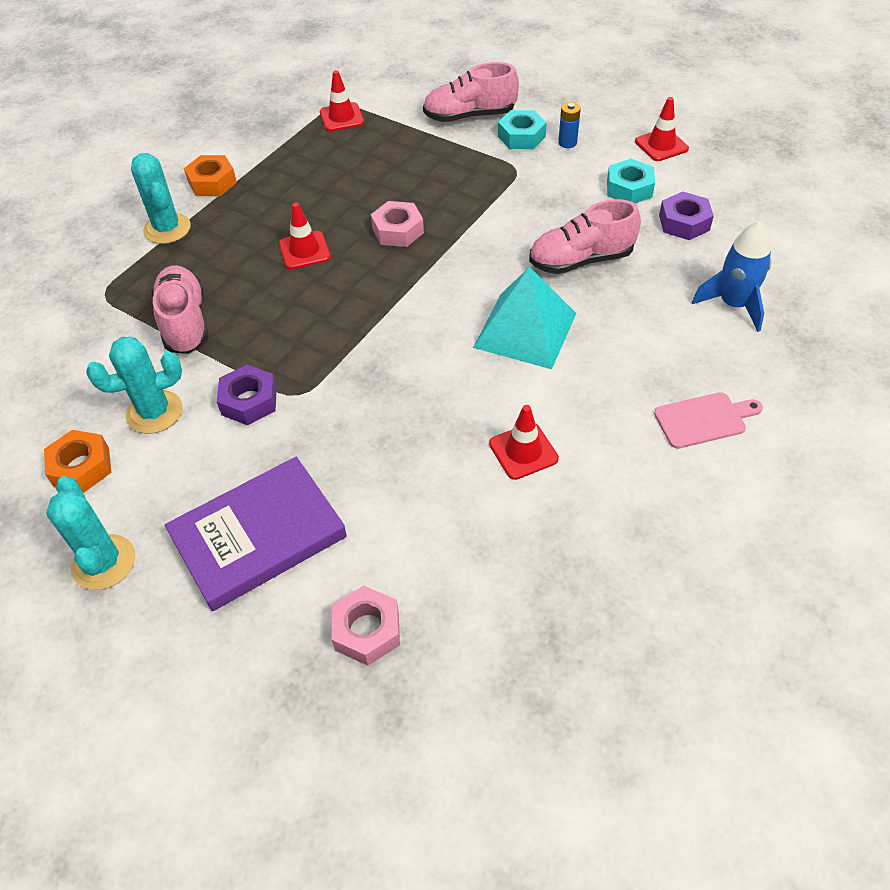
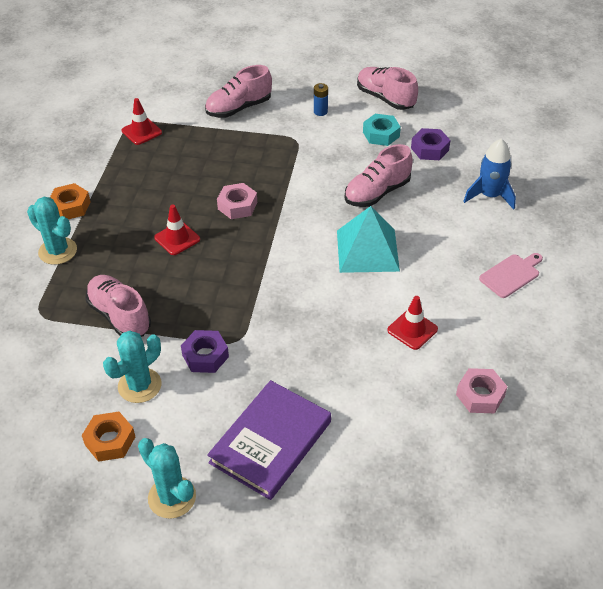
camera: 25 degrees left, 5 degrees down
(367, 630) = (380, 474): pink nut -> pink nut (480, 395)
(521, 136) = (285, 115): turquoise nut -> none
(661, 145) = (385, 98): red traffic cone -> pink shoe

